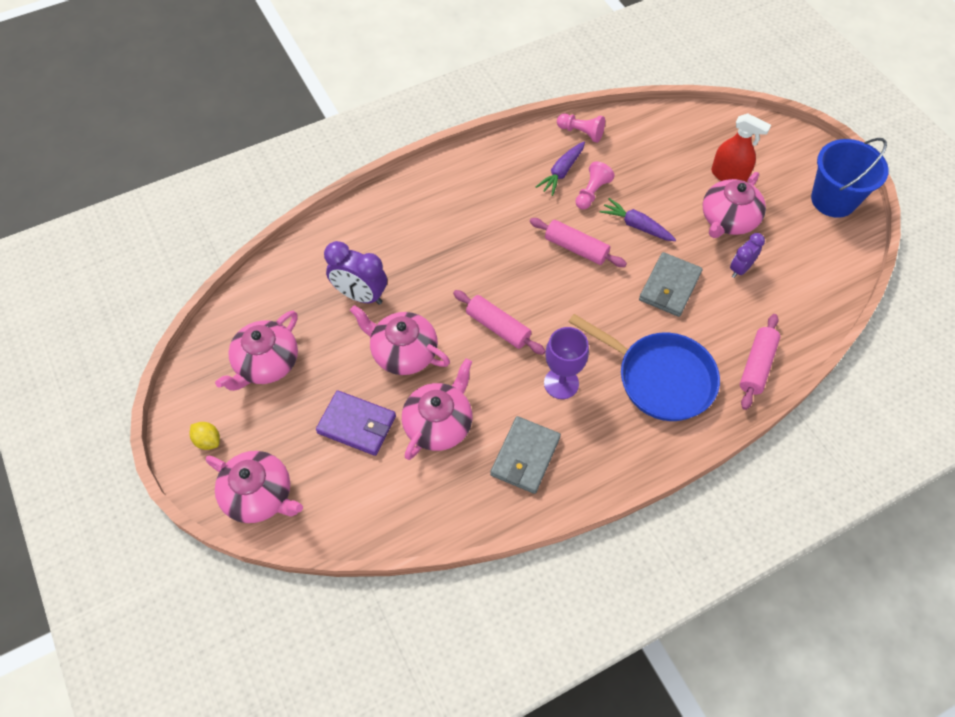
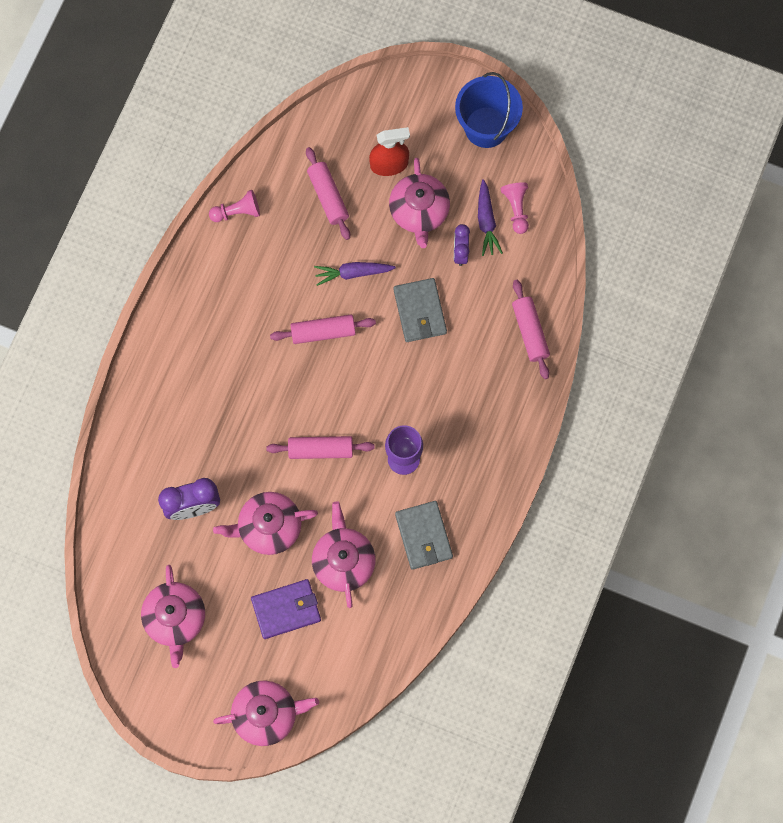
camera: 40 degrees left, 15 degrees up
(208, 441) = (191, 708): yellow lemon -> none
(561, 172) = (254, 266): purple carrot -> purple carrot (486, 222)
(592, 192) = (293, 268): pink pawn -> pink pawn (516, 209)
(659, 378) = (469, 397): blue pan -> none
(660, 165) = (328, 196): none -> pink rolling pin

